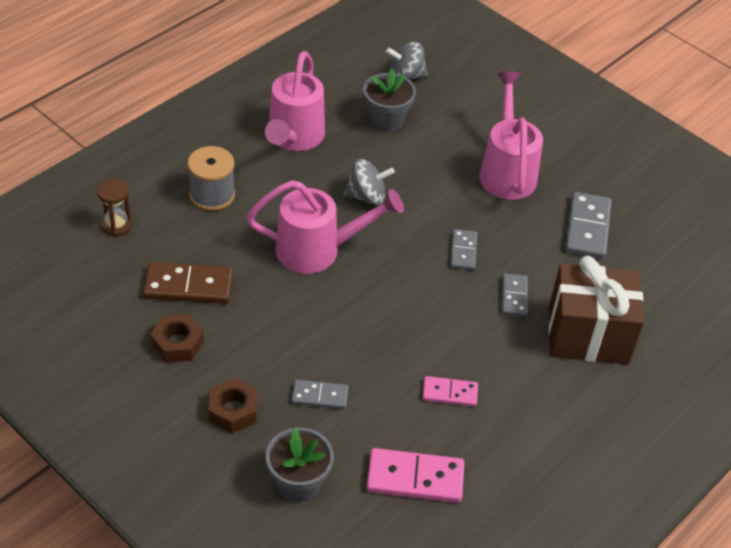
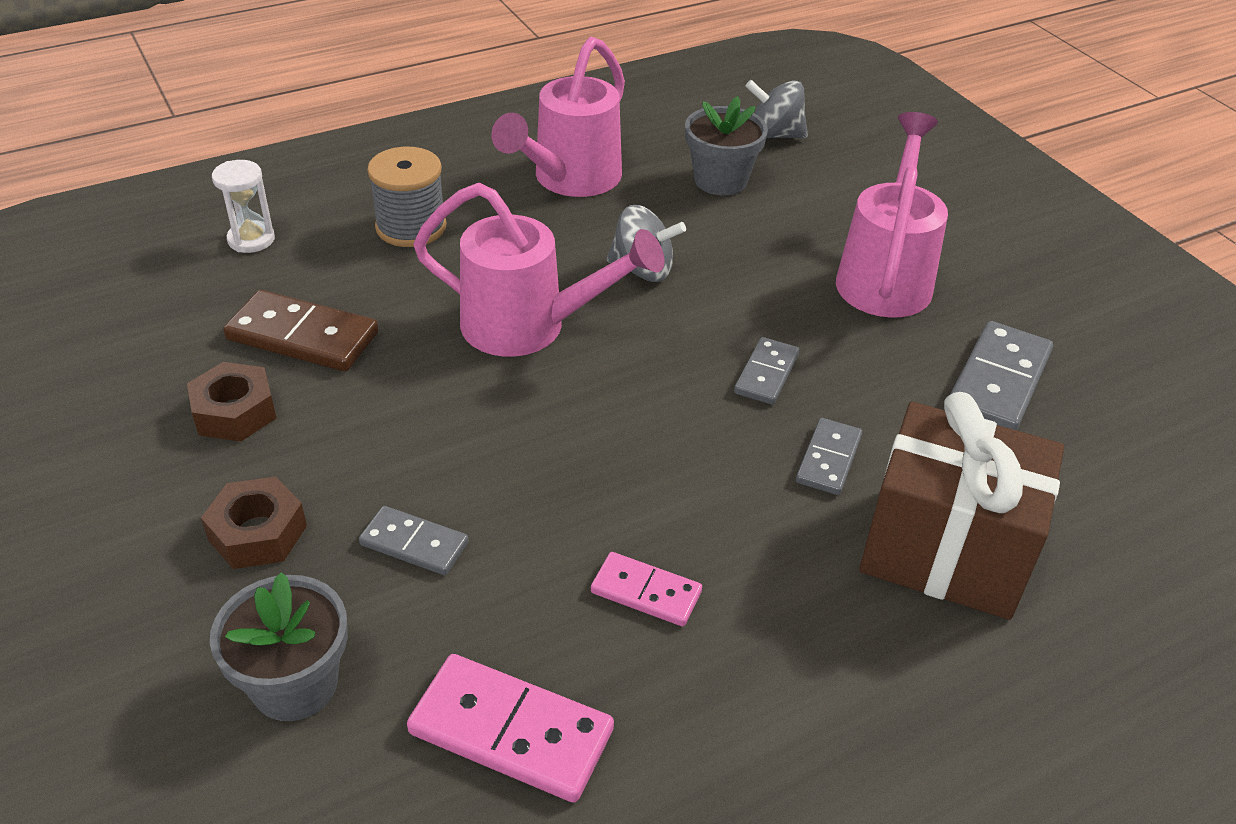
camera: 20 degrees right, 5 degrees down
(116, 225) = (251, 239): brown hourglass -> white hourglass

